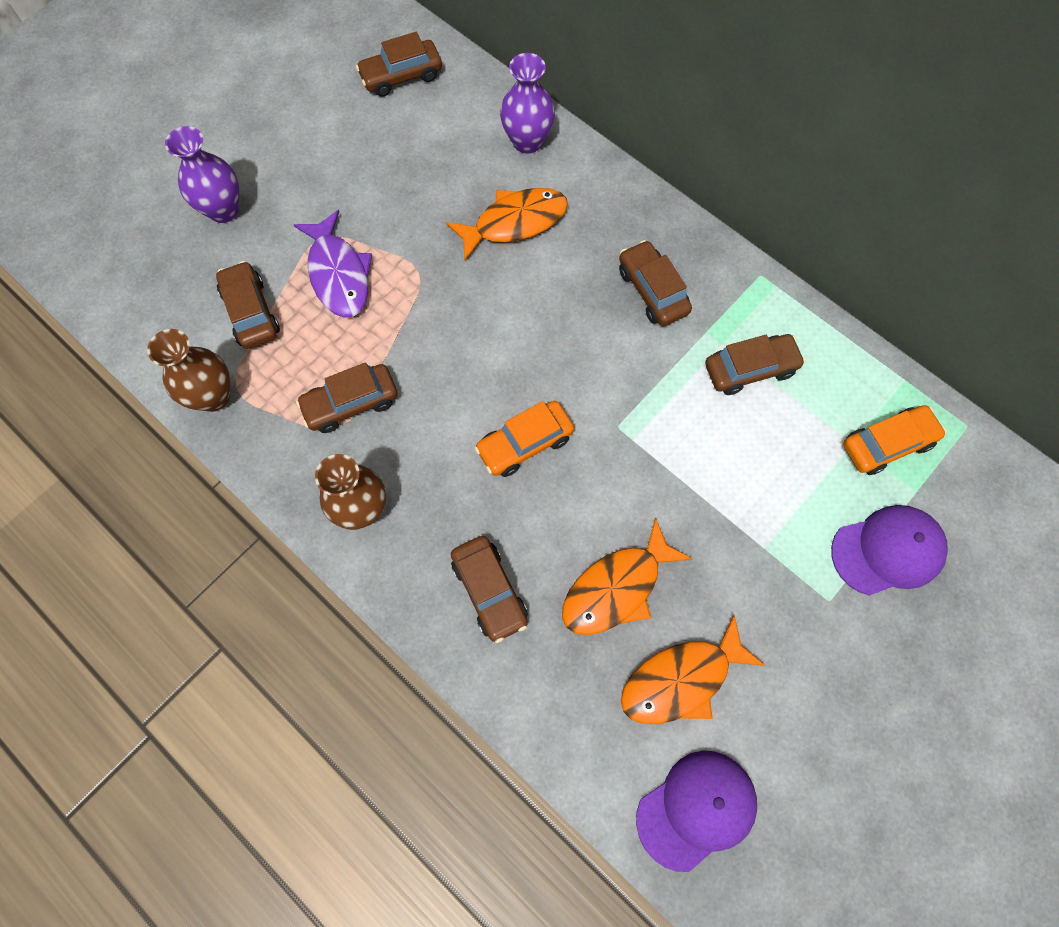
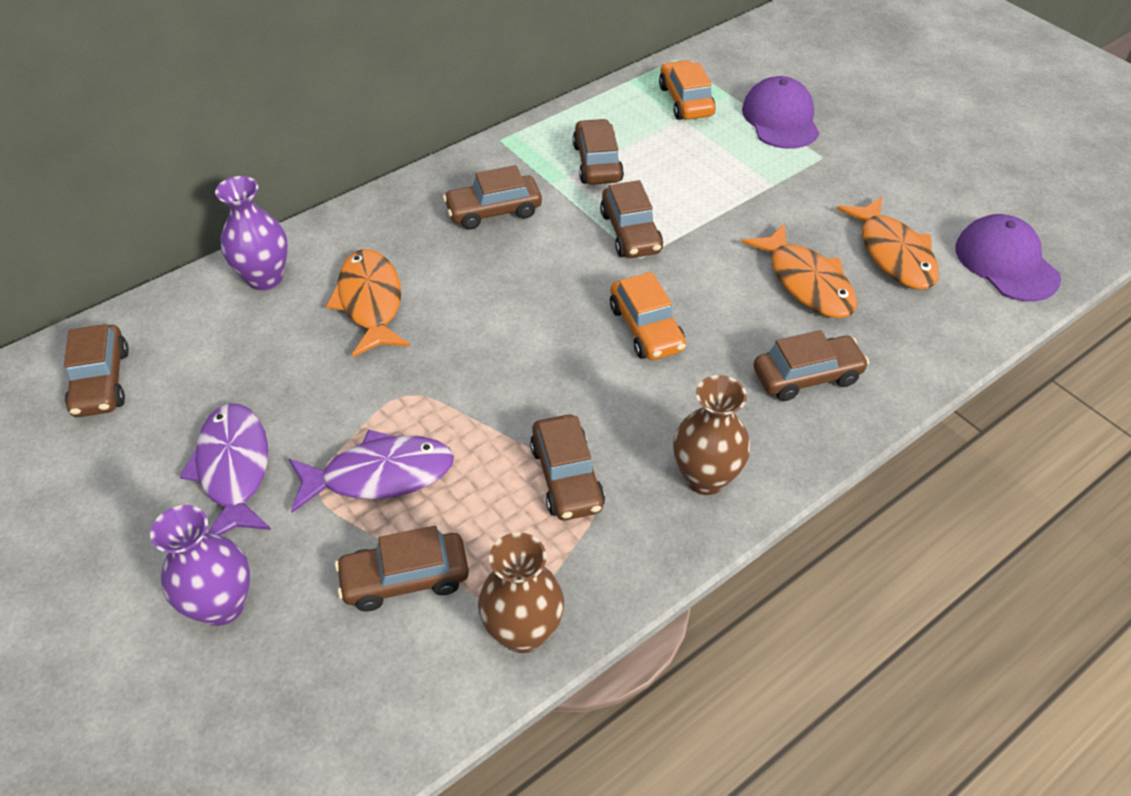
camera: 80 degrees left, 20 degrees down
(333, 181) = (234, 469): none -> purple fish
(651, 414) = (630, 232): none -> brown car

